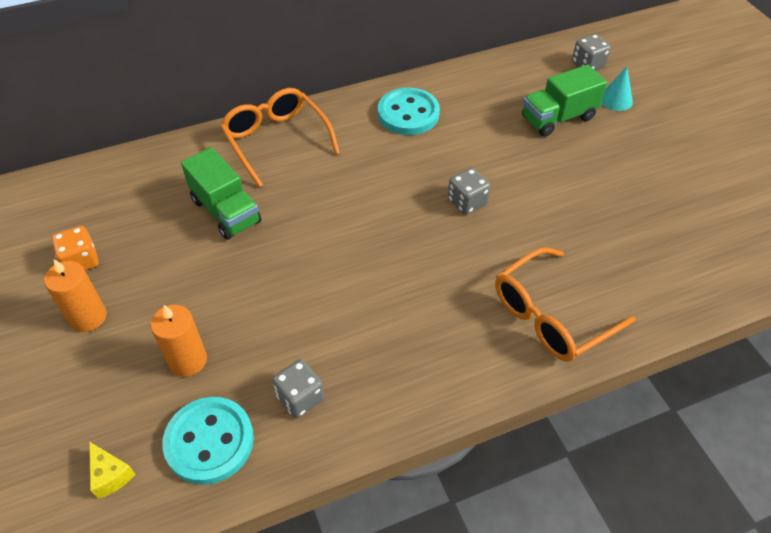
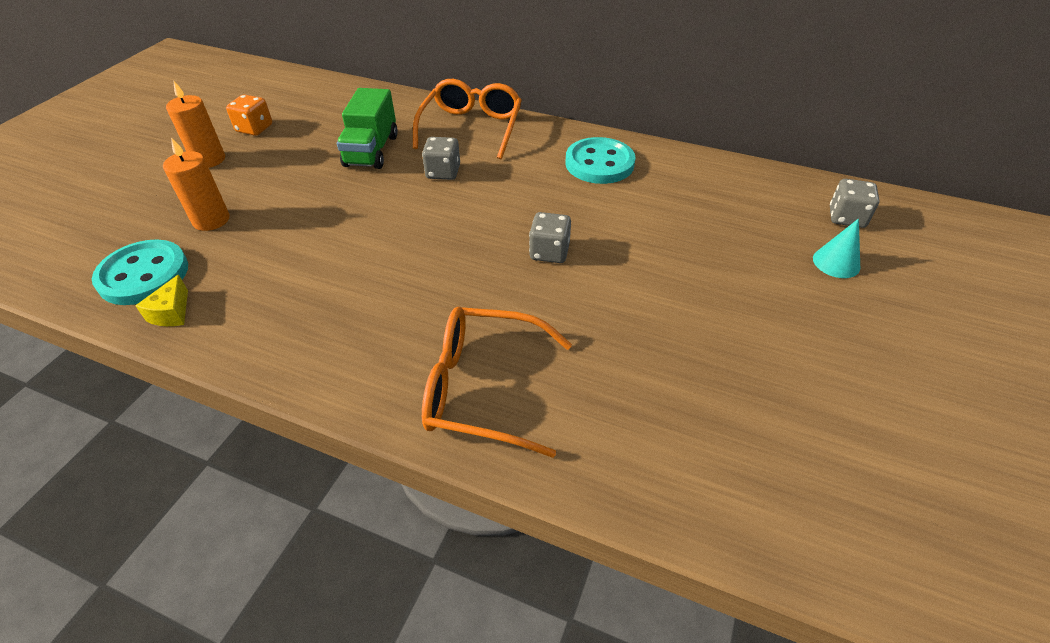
camera: 45 degrees right, 5 degrees down
(110, 475) = (78, 251): yellow cheese -> yellow cheese (172, 313)
(300, 397) = (226, 292): grey dice -> grey dice (443, 172)
(558, 118) = (742, 242): green truck -> none

